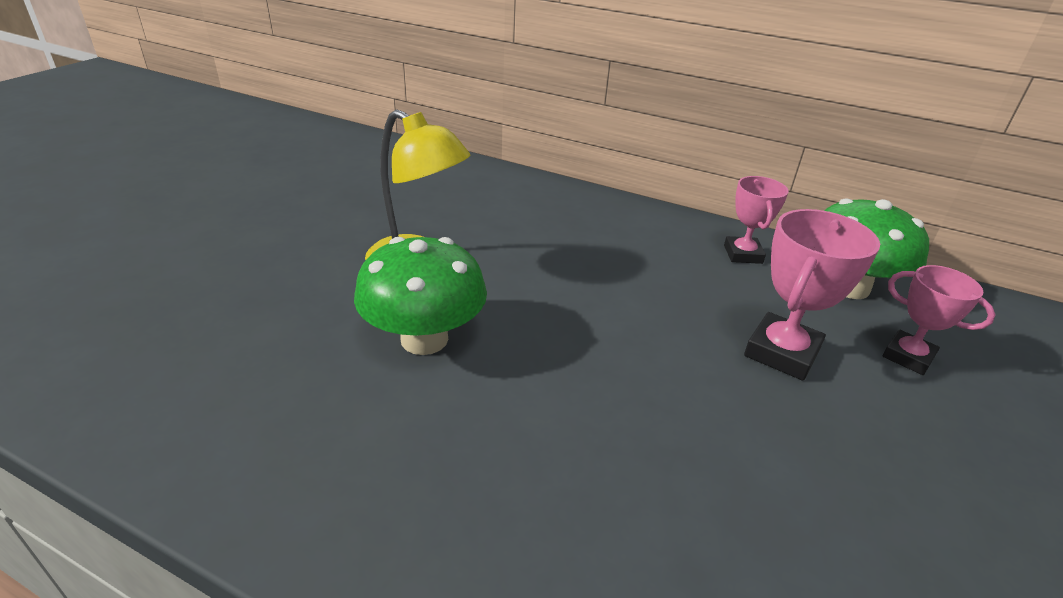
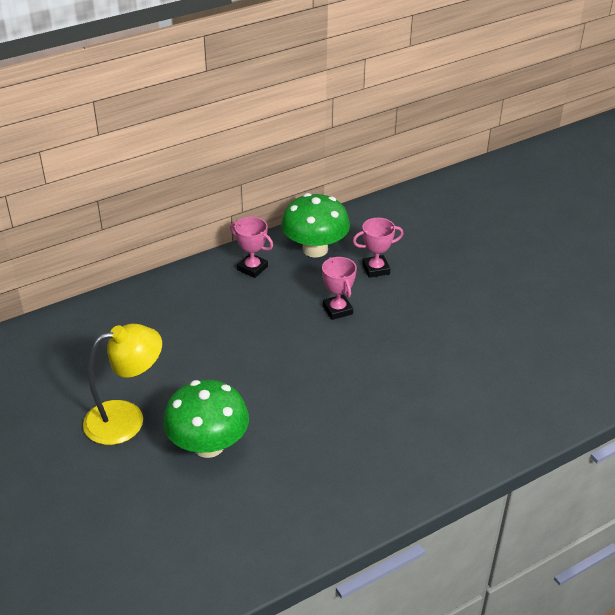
camera: 55 degrees left, 5 degrees up
(782, 352) = (337, 310): pink trophy -> pink trophy, size x0.66

